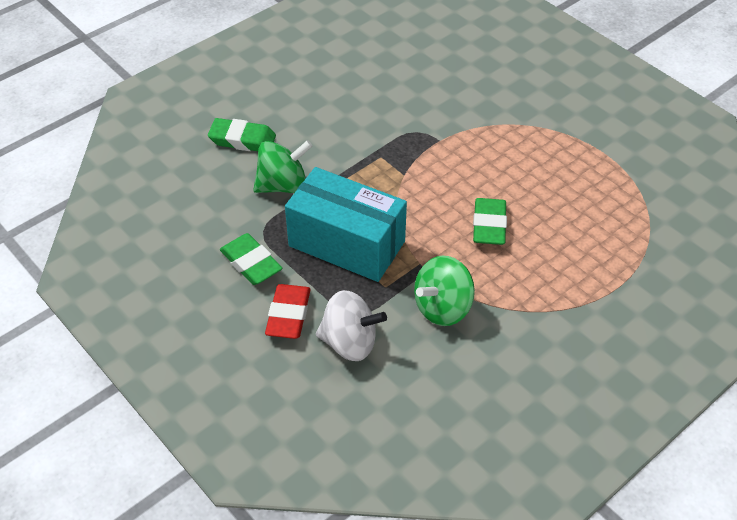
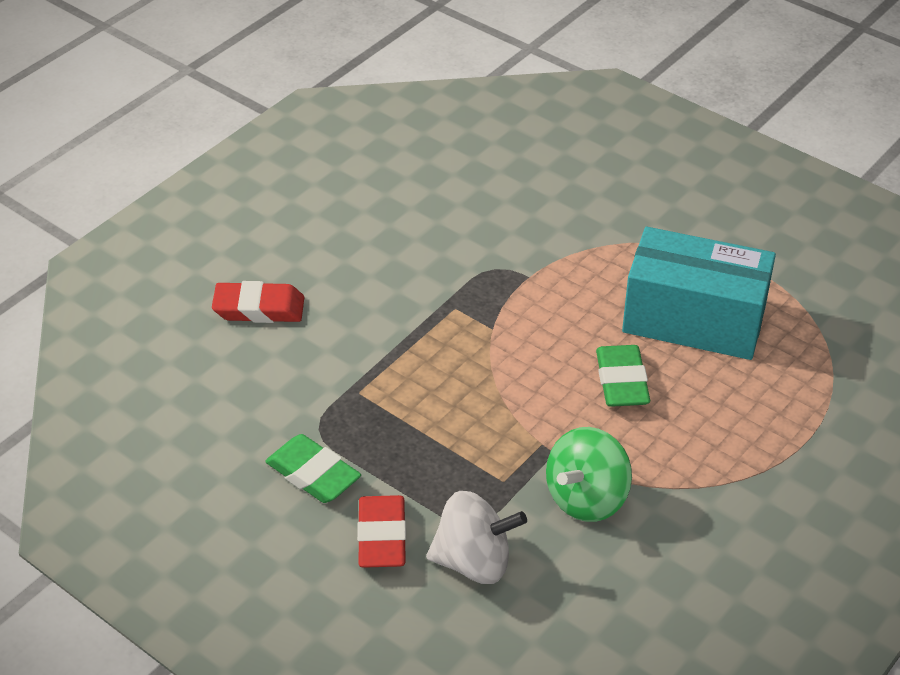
camera: 10 degrees left, 5 degrees down
(242, 140) = (259, 308): green eraser -> red eraser
(283, 185) = (331, 363): green spinning top -> none
(347, 243) = (437, 430): turquoise box -> turquoise box (693, 320)

